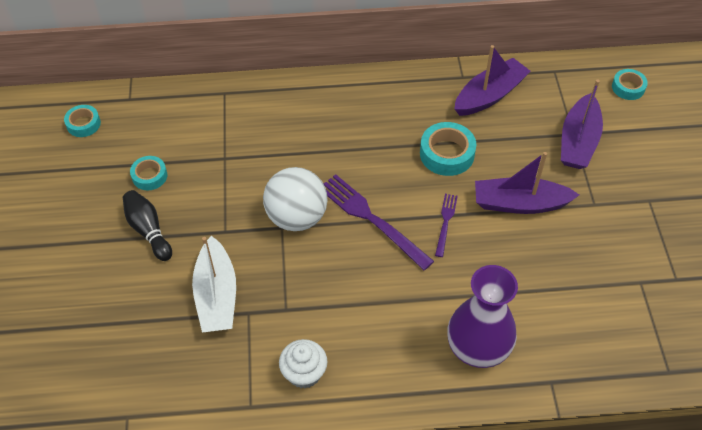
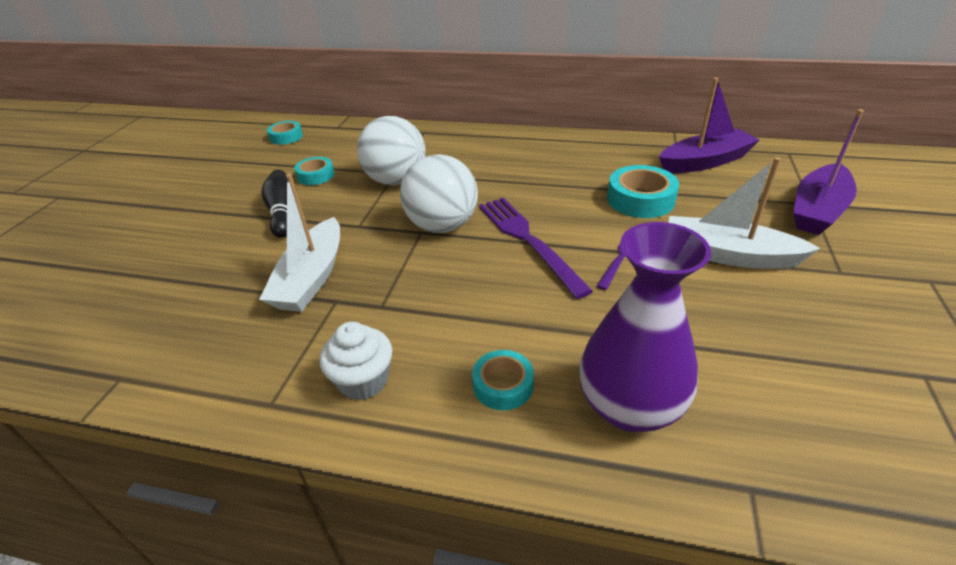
camera: 20 degrees right, 15 degrees down
(231, 169) = (396, 181): none -> white ball
(519, 204) = (727, 255): purple boat -> white boat
(628, 87) = (888, 174): turquoise tape -> turquoise tape (503, 385)

